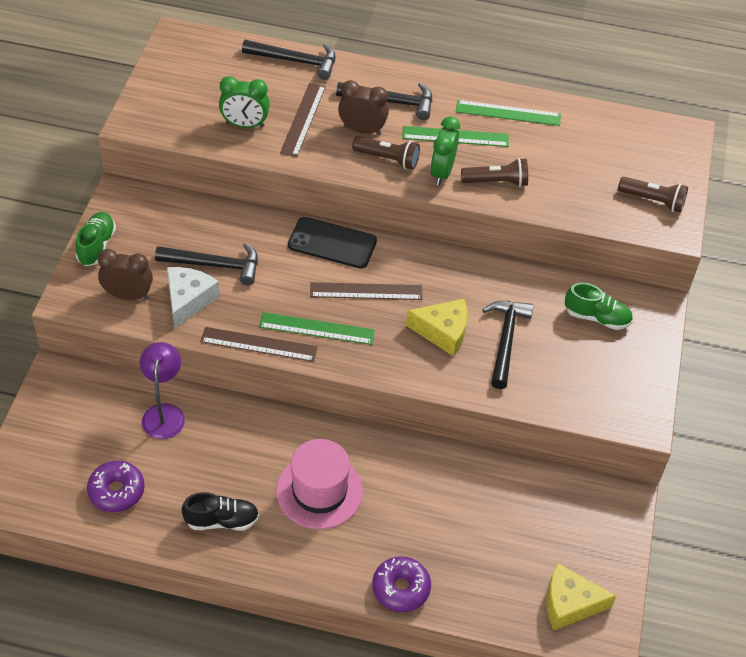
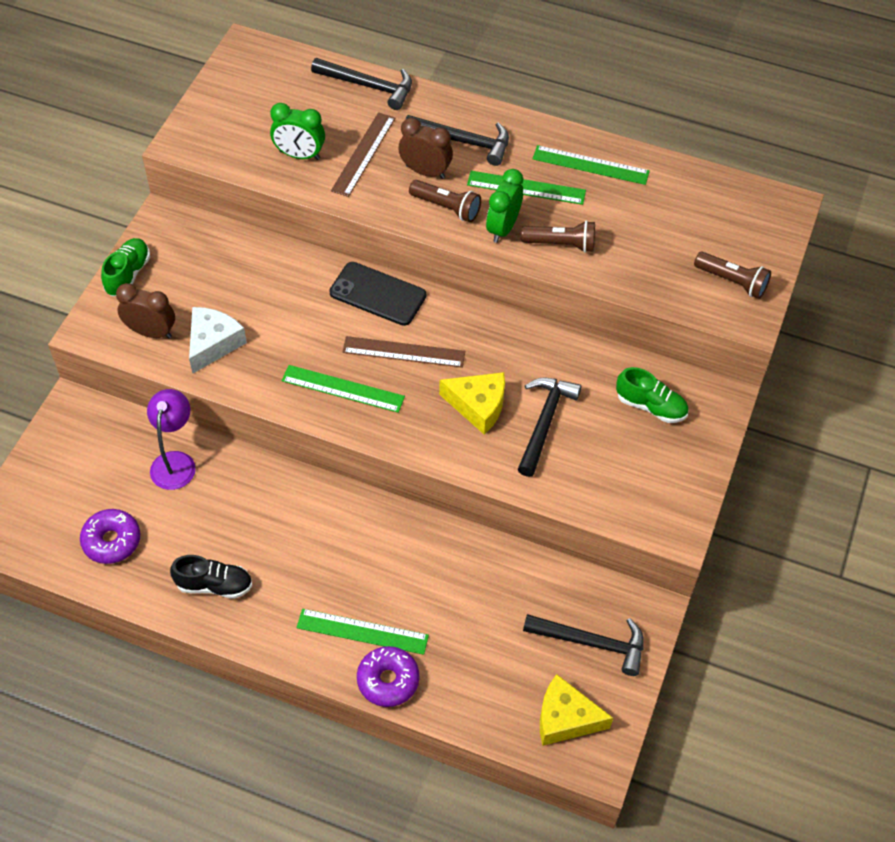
camera: 10 degrees right, 5 degrees up
(215, 265) = (248, 307): black hammer -> black hammer (592, 643)
(259, 344) = (278, 400): brown ruler -> none
(319, 491) = (322, 564): pink hat -> none
(368, 547) = (362, 631): none -> green ruler

